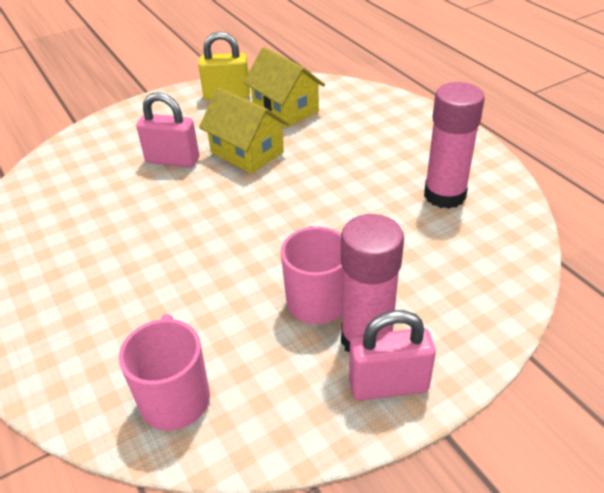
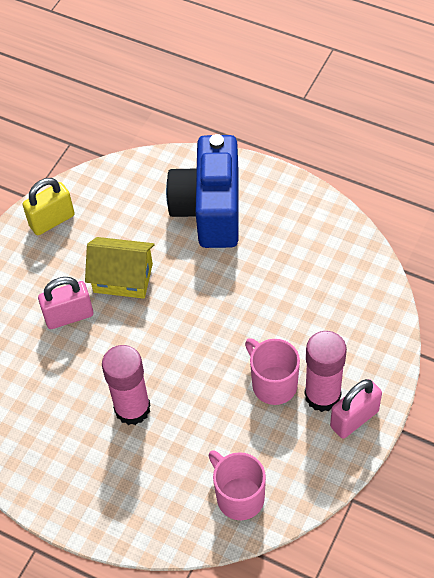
camera: 30 degrees left, 15 degrees up
(285, 109) = (117, 214): yellow house -> none
(374, 134) = (209, 209): none -> blue camera
(444, 195) = (300, 249): pink glue stick -> pink glue stick (132, 408)

